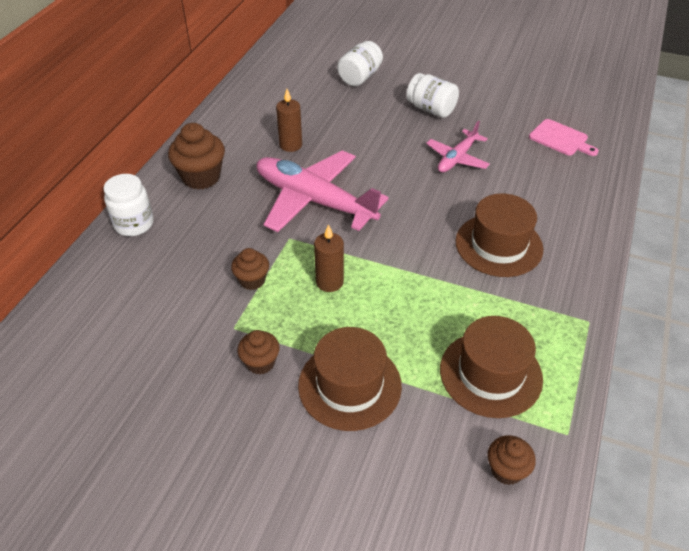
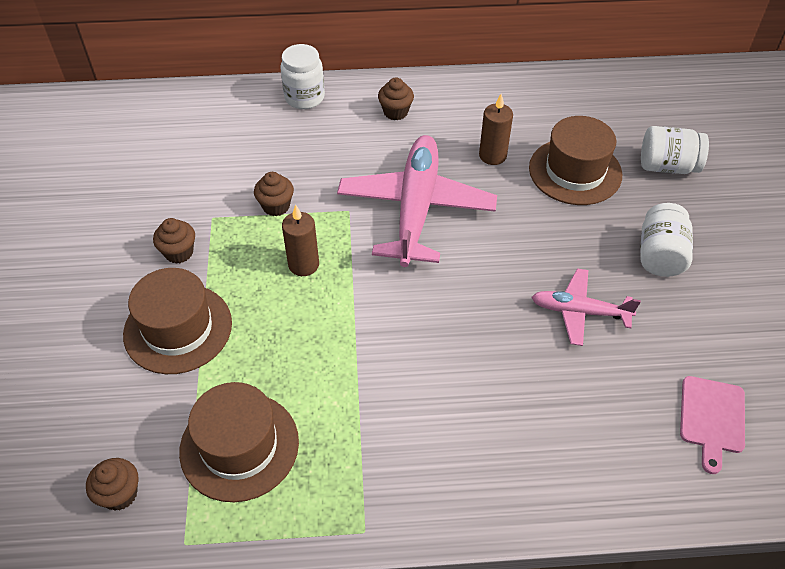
camera: 65 degrees right, 5 degrees up
(201, 177) = (395, 112): brown cupcake -> brown cupcake, size x0.59
(498, 245) = (445, 400): brown hat -> brown hat (575, 171)

